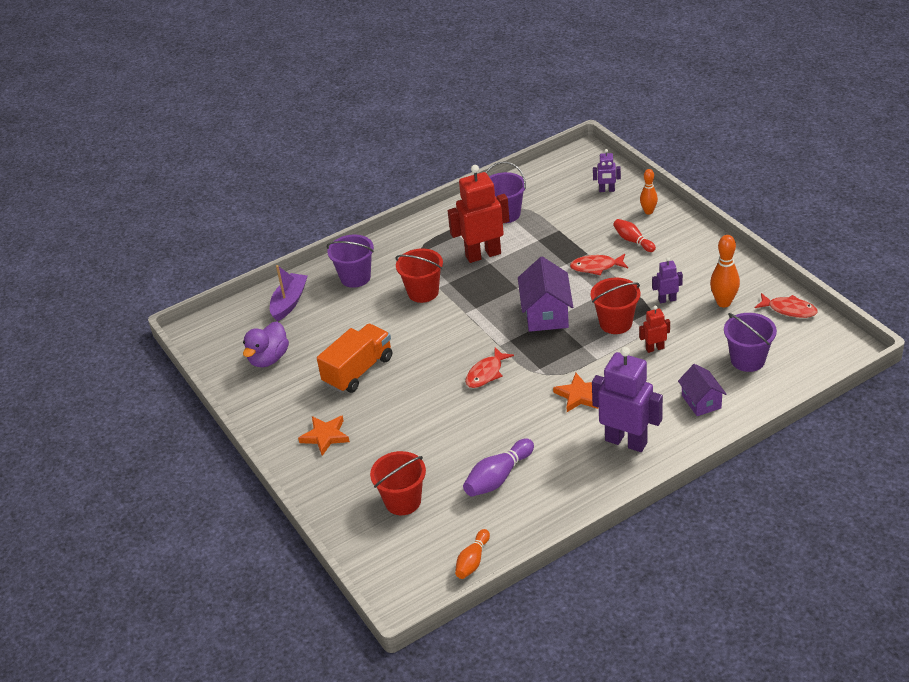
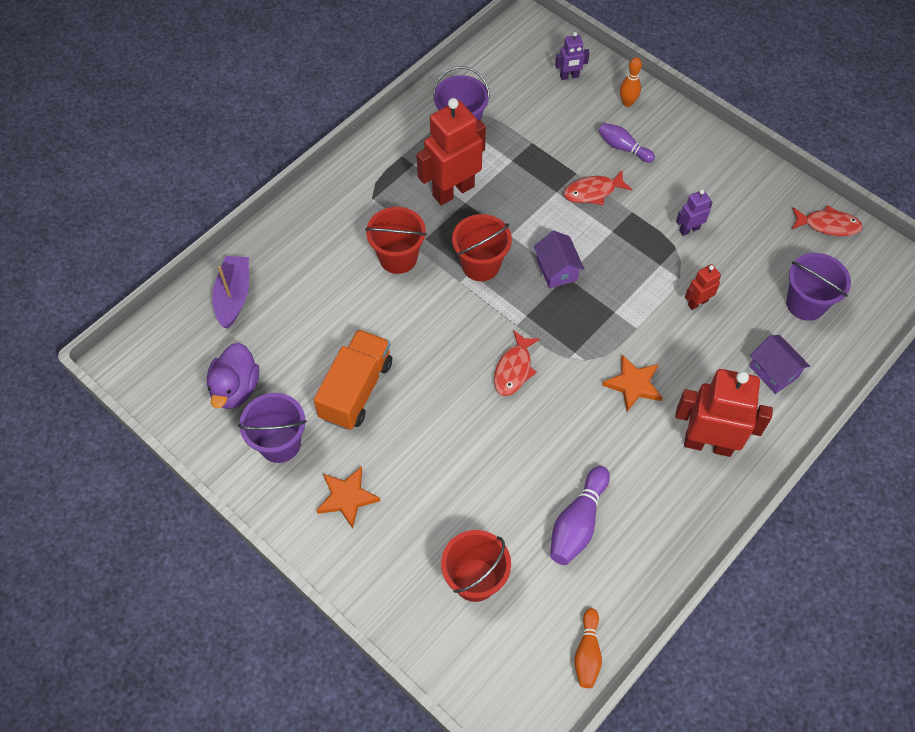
camera: 20 degrees left, 20 degrees up
(355, 277) = (306, 246): purple bucket -> purple bucket (280, 443)
(546, 314) = (557, 270): purple house -> purple house, size x0.64
(615, 323) = (641, 272): red bucket -> red bucket (481, 265)
(626, 441) = (708, 443): purple robot -> red robot
(633, 241) = (623, 148): red bowling pin -> purple bowling pin
(723, 302) = (753, 225): orange bowling pin -> none

